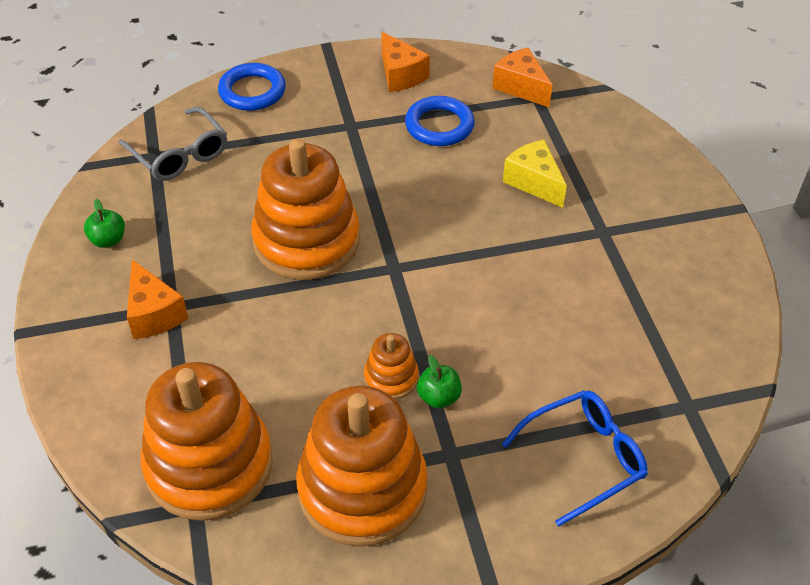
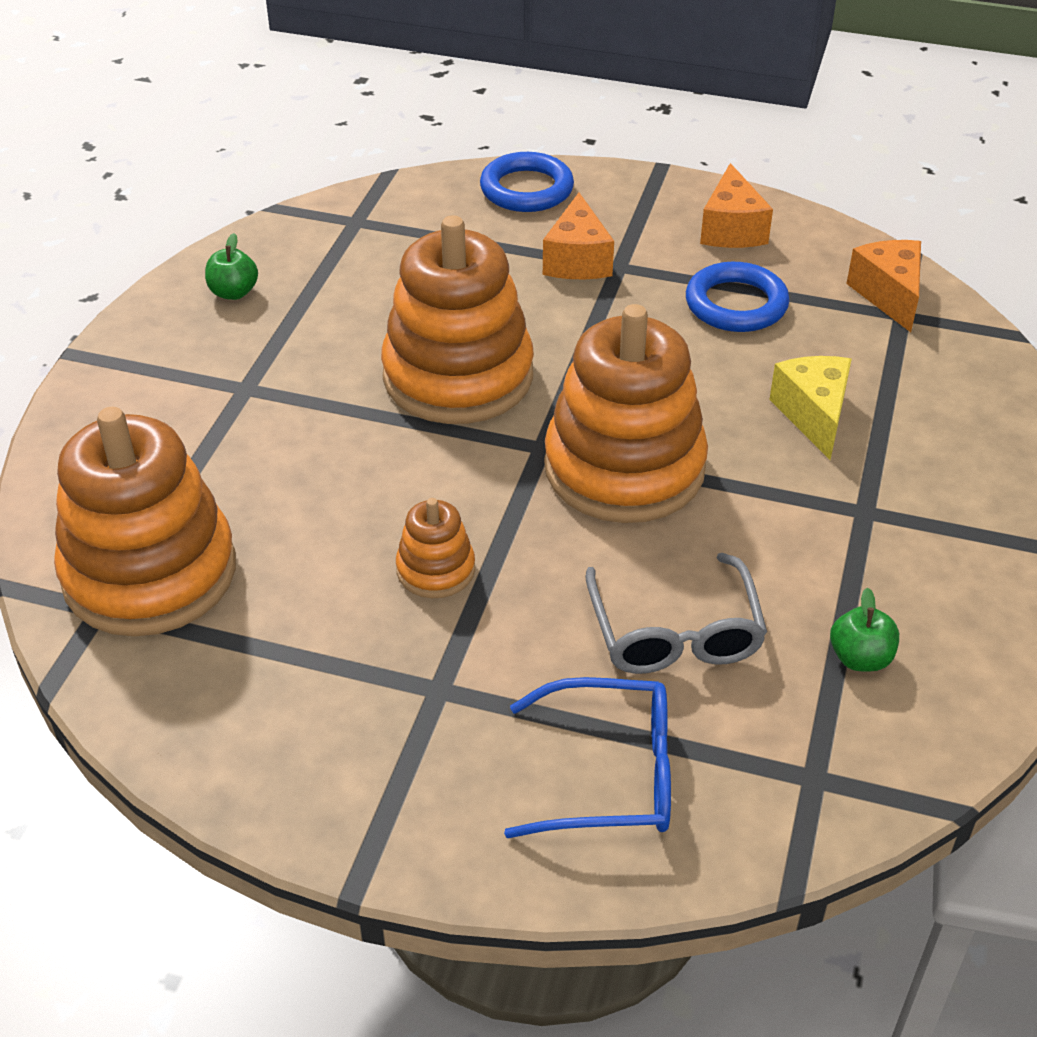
camera: 30 degrees right, 5 degrees down
(154, 314) = (220, 388): orange cheese -> orange cheese (577, 260)
(179, 154) = (385, 229): grey glasses -> grey glasses (674, 631)
(362, 489) = (299, 678): orange stacking toy -> orange stacking toy (624, 468)
(438, 397) = (477, 617): green apple -> green apple (860, 658)

